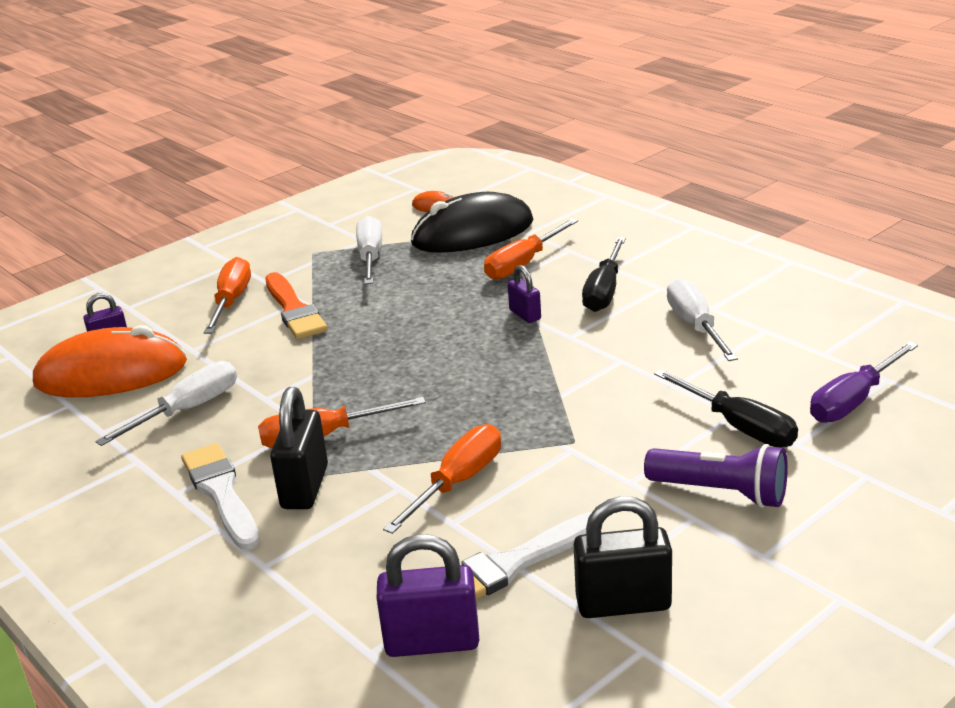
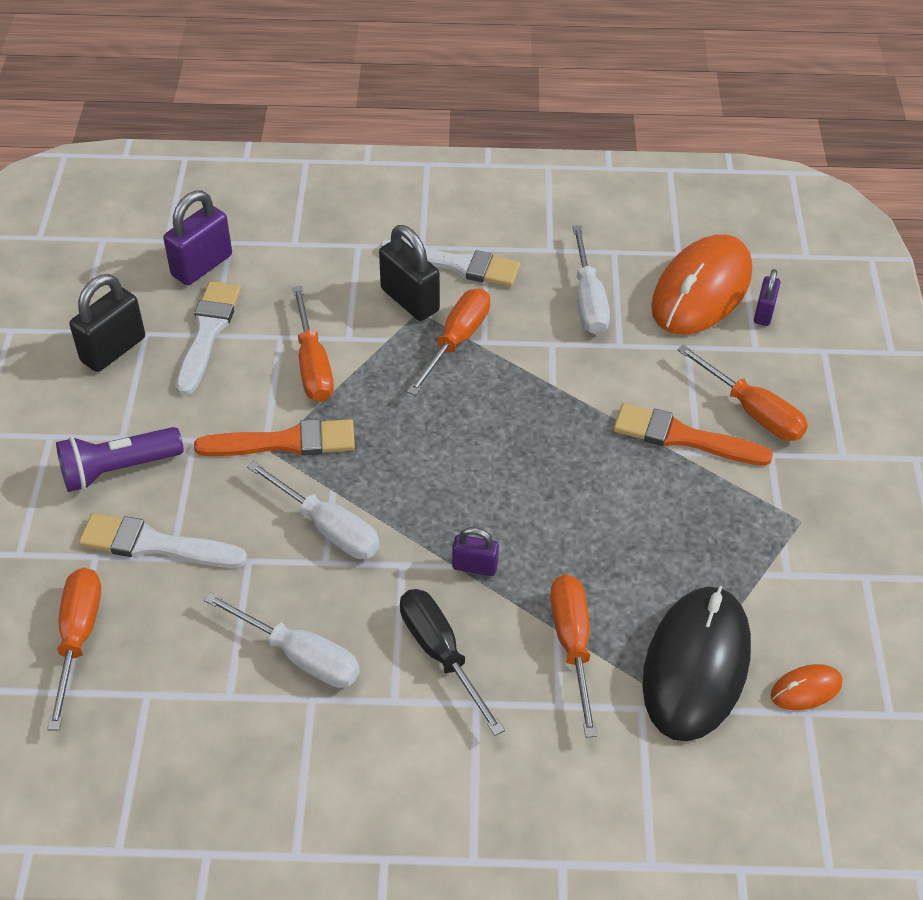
camera: 130 degrees right, 20 degrees up
(370, 257) = (734, 551): white screwdriver -> white screwdriver (328, 527)
(556, 440) = (285, 442): none -> orange brush
(739, 426) = (155, 544): black screwdriver -> white brush
(853, 401) = (78, 638): purple screwdriver -> orange screwdriver

